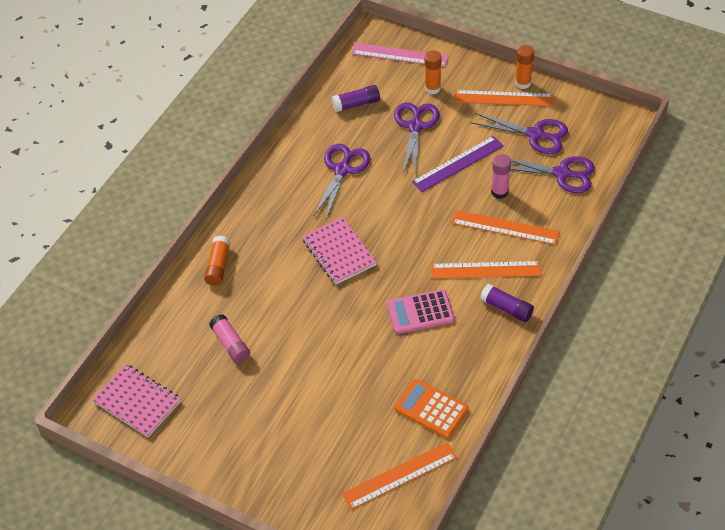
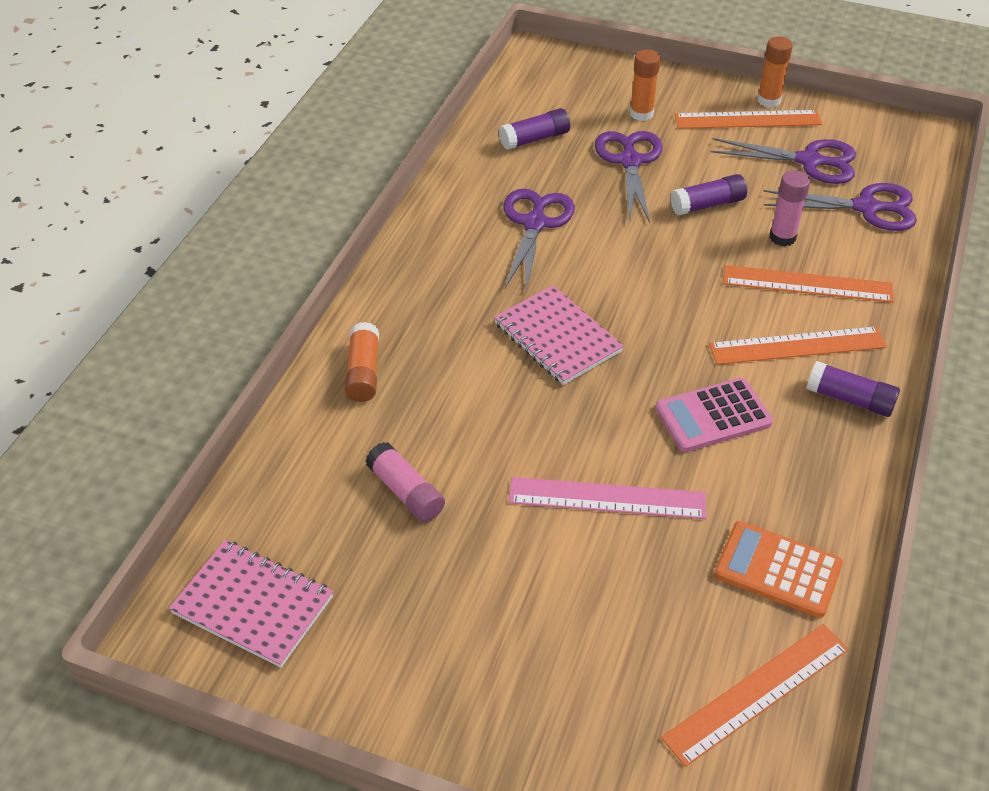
camera: 10 degrees left, 5 degrees down
(400, 55) = (582, 77): pink ruler -> pink ruler (607, 498)
(457, 164) = (707, 205): purple ruler -> purple glue stick

